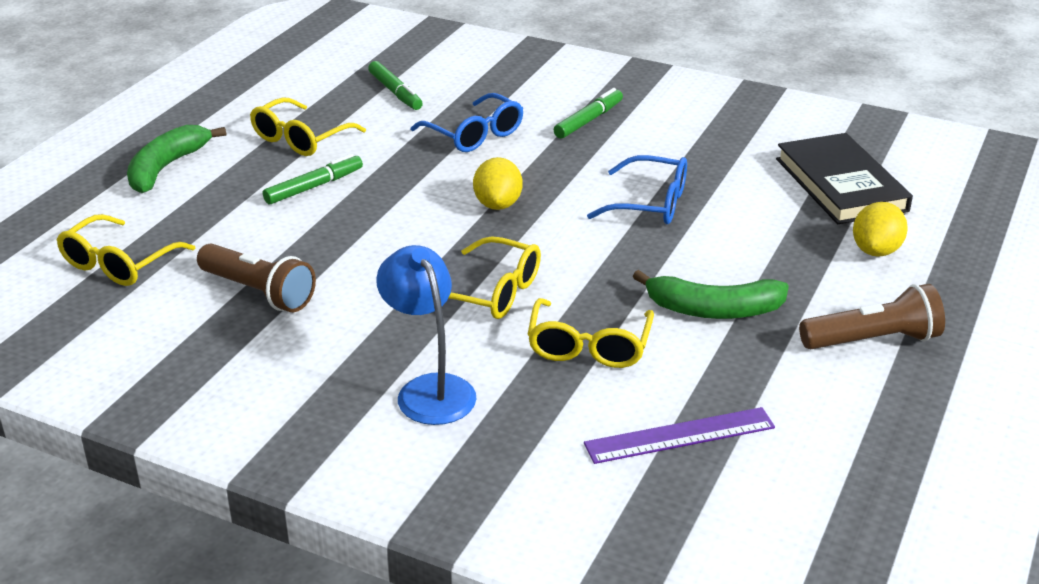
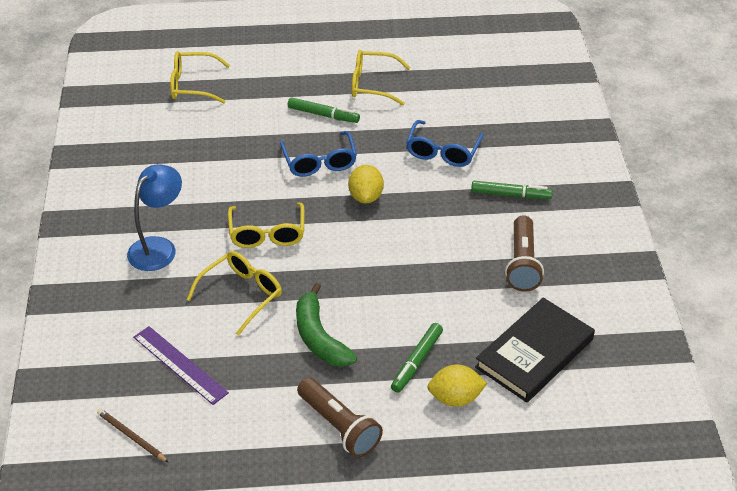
camera: 60 degrees right, 10 degrees up
(166, 168) = (297, 52): green banana -> none
(259, 292) = (202, 145): brown flashlight -> brown flashlight (522, 264)
(395, 92) = (466, 95): green marker -> green marker (417, 362)
(498, 204) = (366, 196): yellow lemon -> yellow lemon turned 60 degrees counterclockwise
(589, 346) = (241, 295): yellow glasses -> yellow glasses turned 150 degrees clockwise
(650, 204) = (424, 264): blue glasses -> blue glasses (319, 162)
(789, 519) = (132, 437): none -> brown pencil

